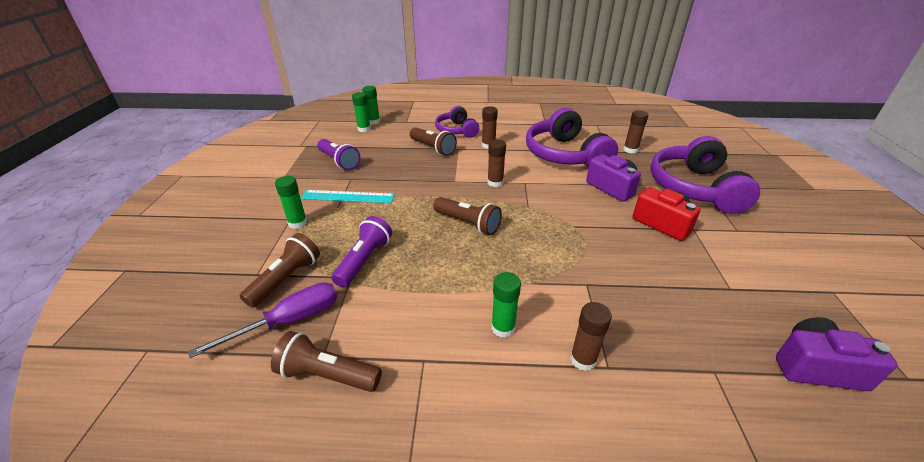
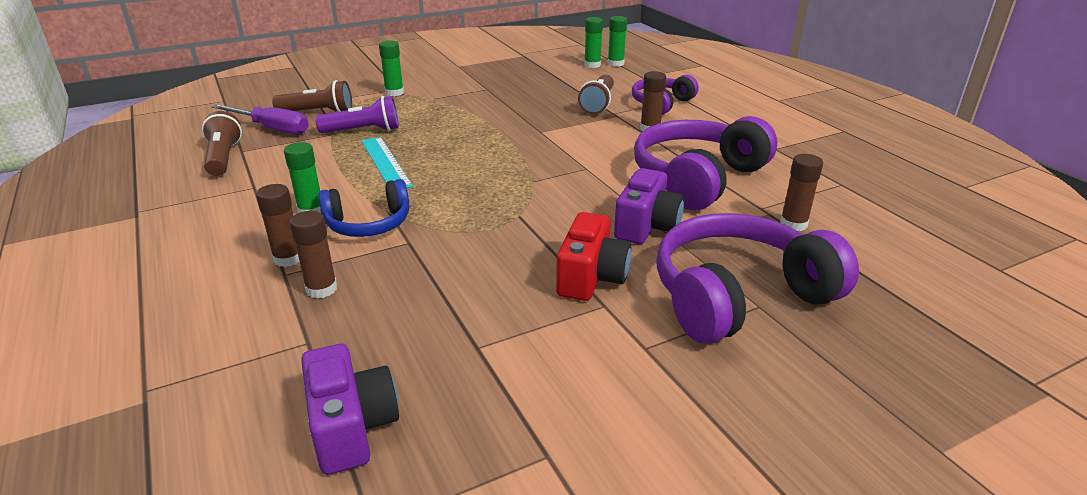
camera: 60 degrees right, 5 degrees down
(339, 161) = (511, 75): purple flashlight -> none
(348, 197) = (454, 97): turquoise ruler -> turquoise ruler (385, 162)
(468, 224) = (463, 158): brown flashlight -> none
(495, 182) = (563, 152): brown glue stick -> brown glue stick (321, 289)
(547, 298) = (368, 224): none -> blue headphones

